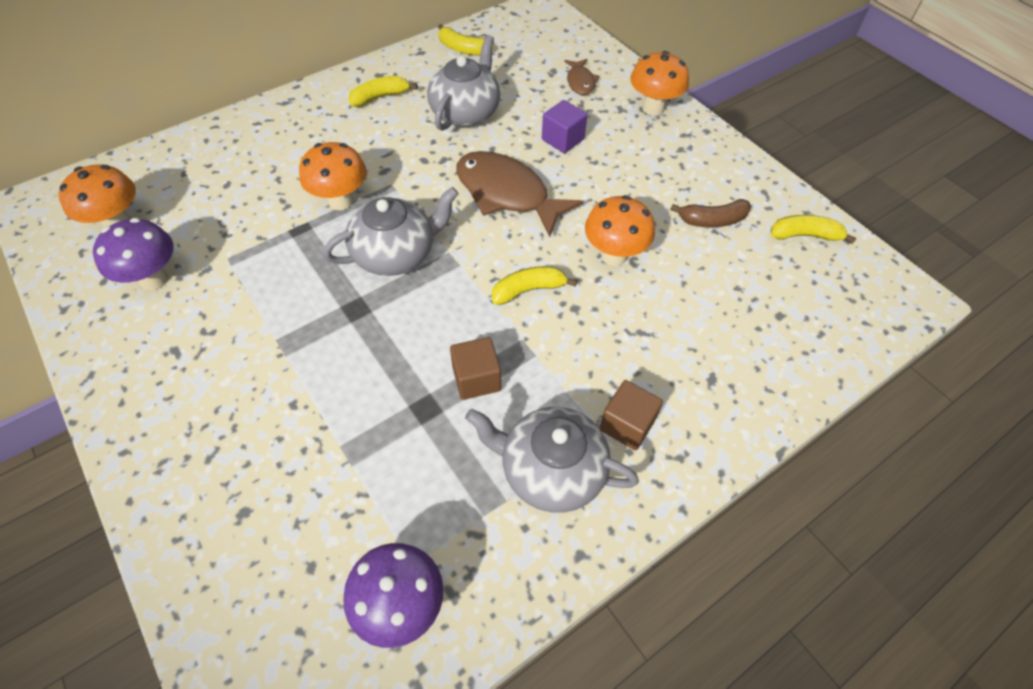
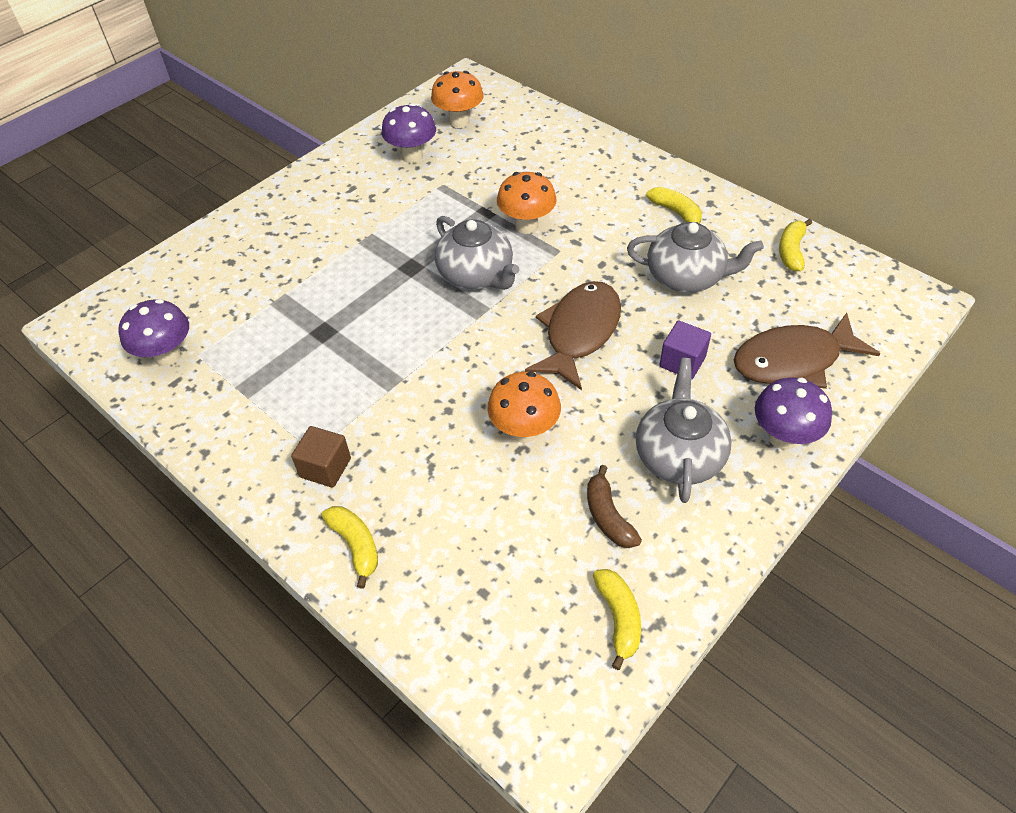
camera: 80 degrees right, 5 degrees down
(476, 379) = (356, 356): brown cube -> none
(528, 290) = (460, 372): yellow banana -> yellow banana (355, 546)
(551, 470) = (276, 421): grey teapot -> grey teapot (678, 455)
(580, 82) = (793, 361): brown fish -> brown fish, size x2.01
(653, 108) = (783, 437): orange mushroom -> purple mushroom

